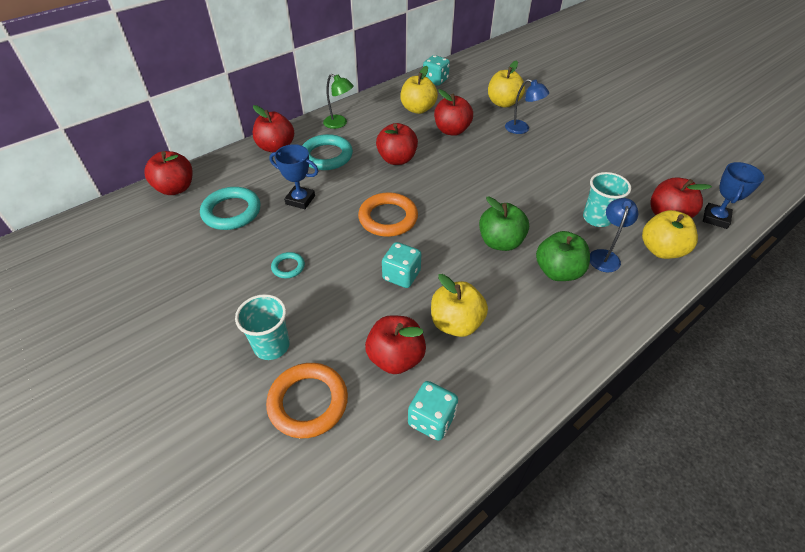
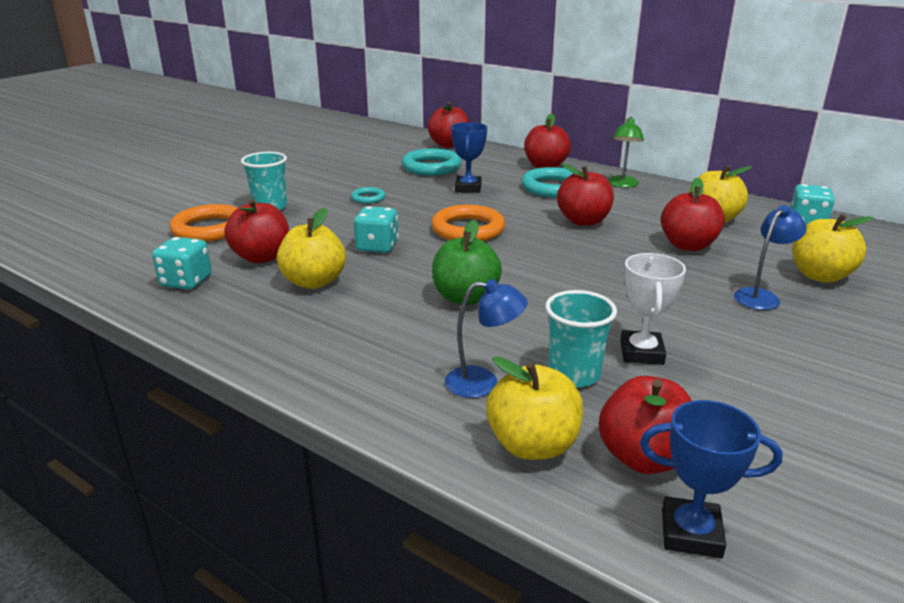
camera: 75 degrees right, 20 degrees down
(522, 129) = (761, 296): blue lamp -> blue lamp turned 150 degrees counterclockwise
(558, 271) = (427, 342): green apple -> none
(576, 188) = (641, 353): none -> white trophy

